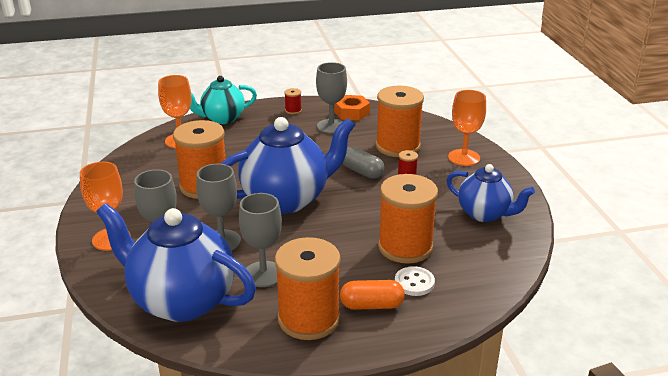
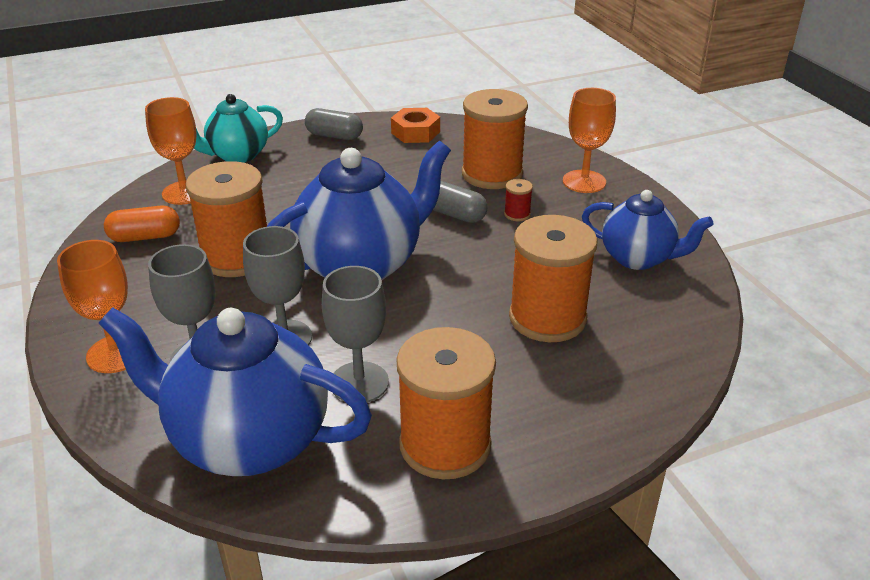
camera: 10 degrees left, 5 degrees up
(293, 110) = (334, 136): red spool -> grey capsule
(331, 126) = (393, 154): grey goblet -> none
(371, 305) = (528, 412): orange capsule -> orange capsule (145, 237)
(414, 282) = (576, 369): white button -> none

